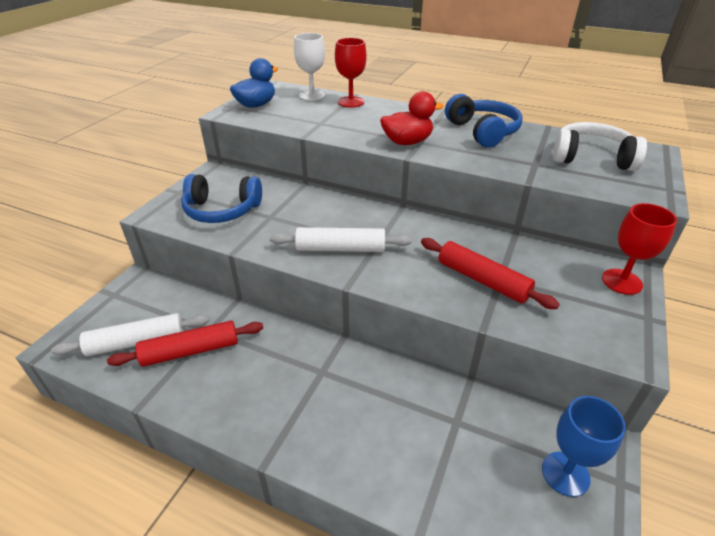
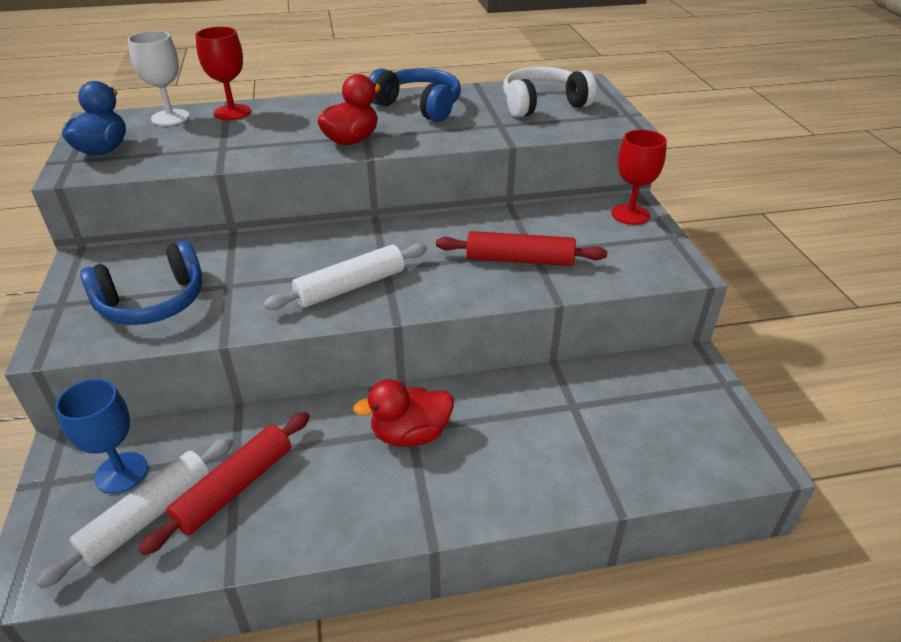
camera: 35 degrees left, 0 degrees up
(318, 375) = (410, 434): none -> red duck
(565, 473) = (685, 399): blue goblet -> blue goblet (121, 473)

